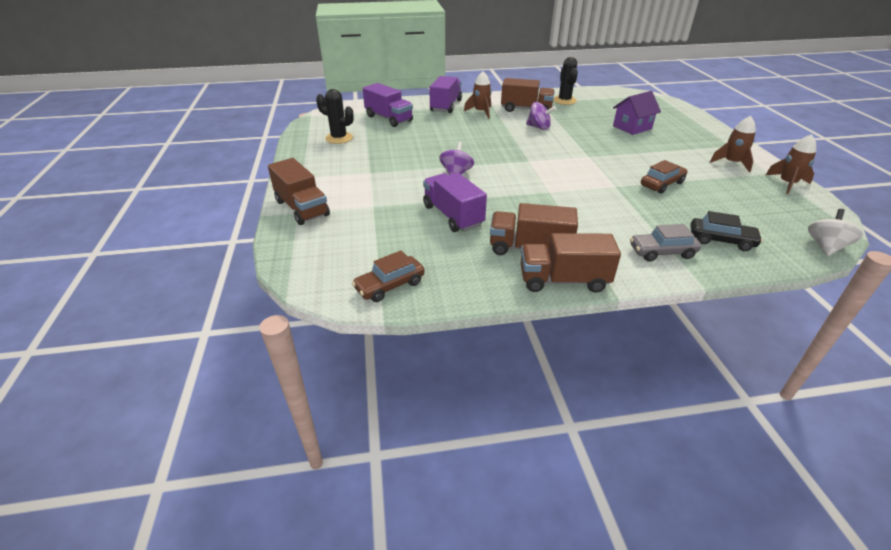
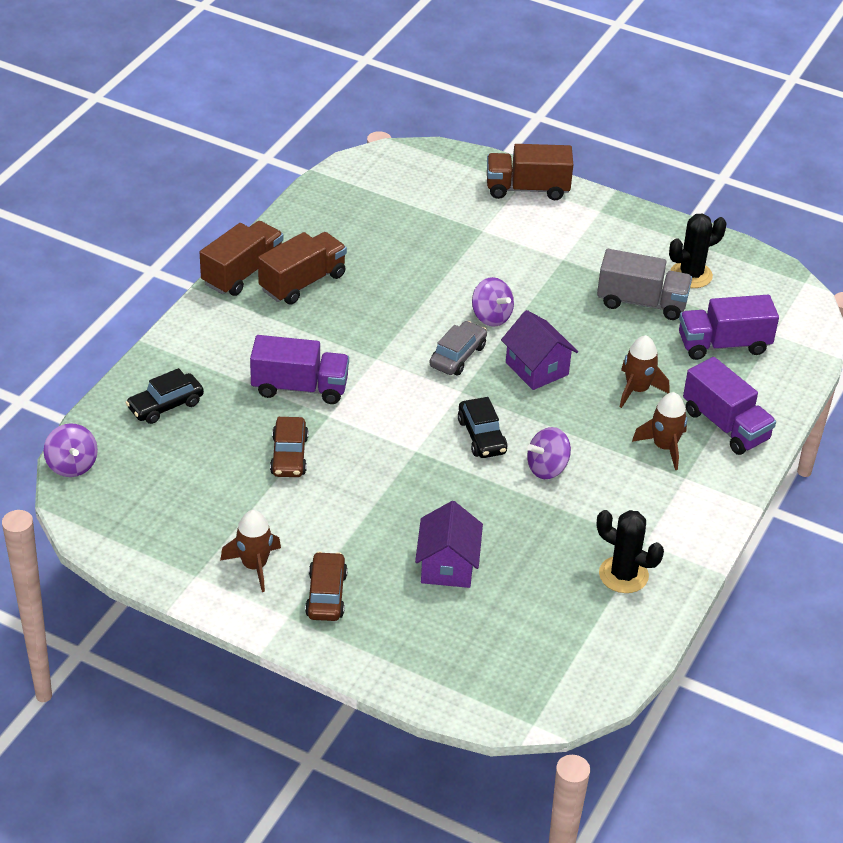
camera: 125 degrees right, 5 degrees up
(381, 142) = (641, 302): none -> grey truck
(390, 285) = (346, 188): brown car -> brown car (326, 595)
(453, 216) = (407, 269): purple truck -> purple truck (300, 387)
(478, 149) = (537, 368): none -> purple house
(526, 109) = (628, 502): brown truck -> none
(548, 146) = (482, 436): none -> black car
(662, 252) = (201, 354): grey car -> grey car (457, 356)
(787, 184) = (164, 563): brown rocket -> brown rocket (637, 390)
(825, 247) = (72, 465): white spinning top -> purple spinning top

